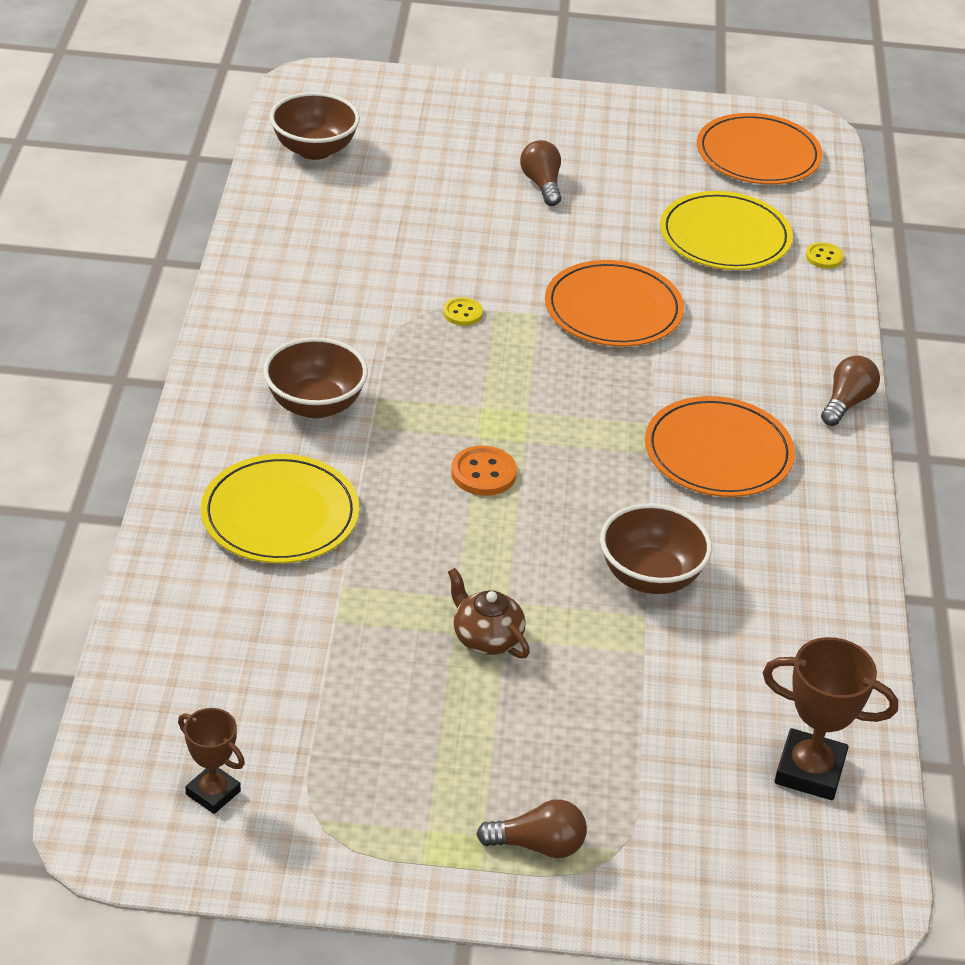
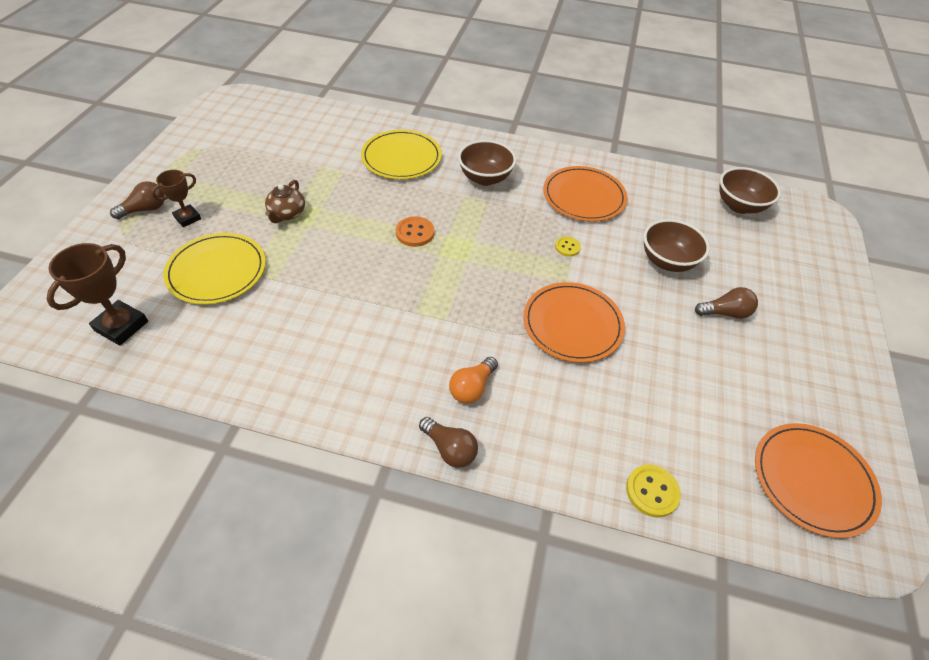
camera: 100 degrees right, 10 degrees up
(213, 793) = (235, 123): brown trophy -> brown trophy (187, 218)
(486, 638) = (287, 214): brown teapot -> brown teapot turned 135 degrees clockwise
(538, 845) = (145, 209): brown light bulb -> brown light bulb turned 135 degrees counterclockwise
(650, 577) = (305, 288): brown bowl -> brown bowl (667, 261)
(718, 452) = (409, 349): orange plate -> orange plate (584, 196)
(725, 236) = (674, 419): yellow plate -> yellow plate (217, 271)
(753, 391) = (472, 387): none -> orange light bulb
(824, 257) = (652, 491): yellow button -> yellow button, size x1.52

